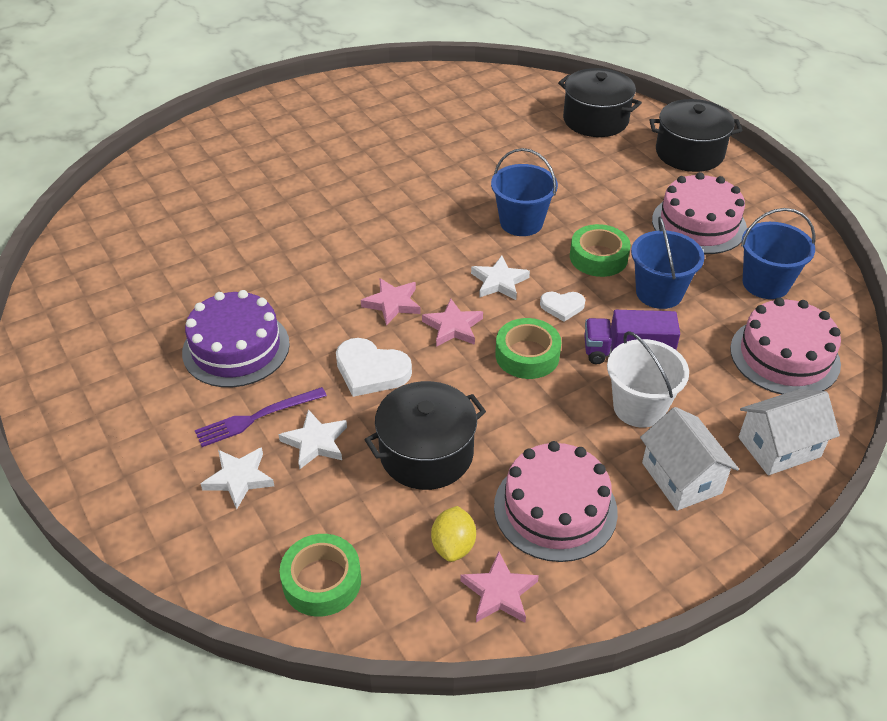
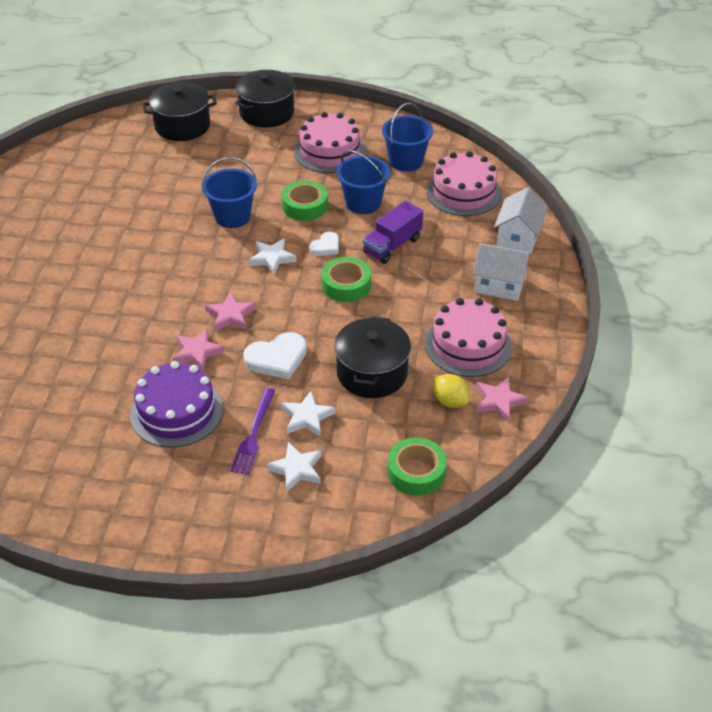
camera: 50 degrees left, 0 degrees up
(453, 327) = (285, 301): pink star -> pink star (197, 352)
(639, 407) = (436, 268): white bucket -> none

